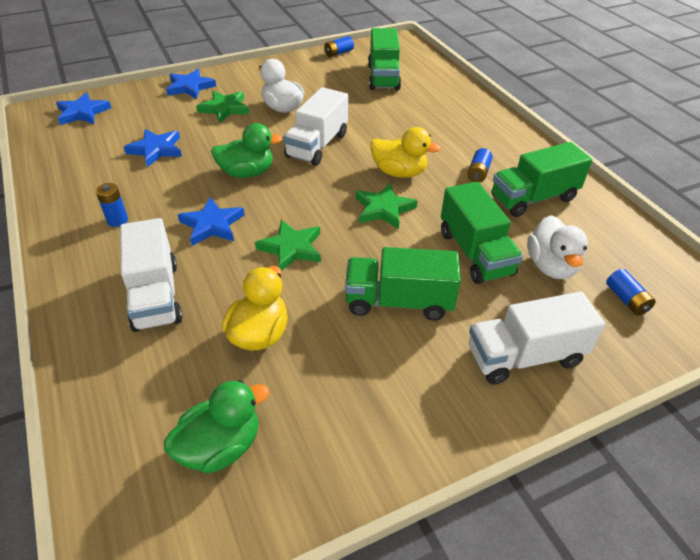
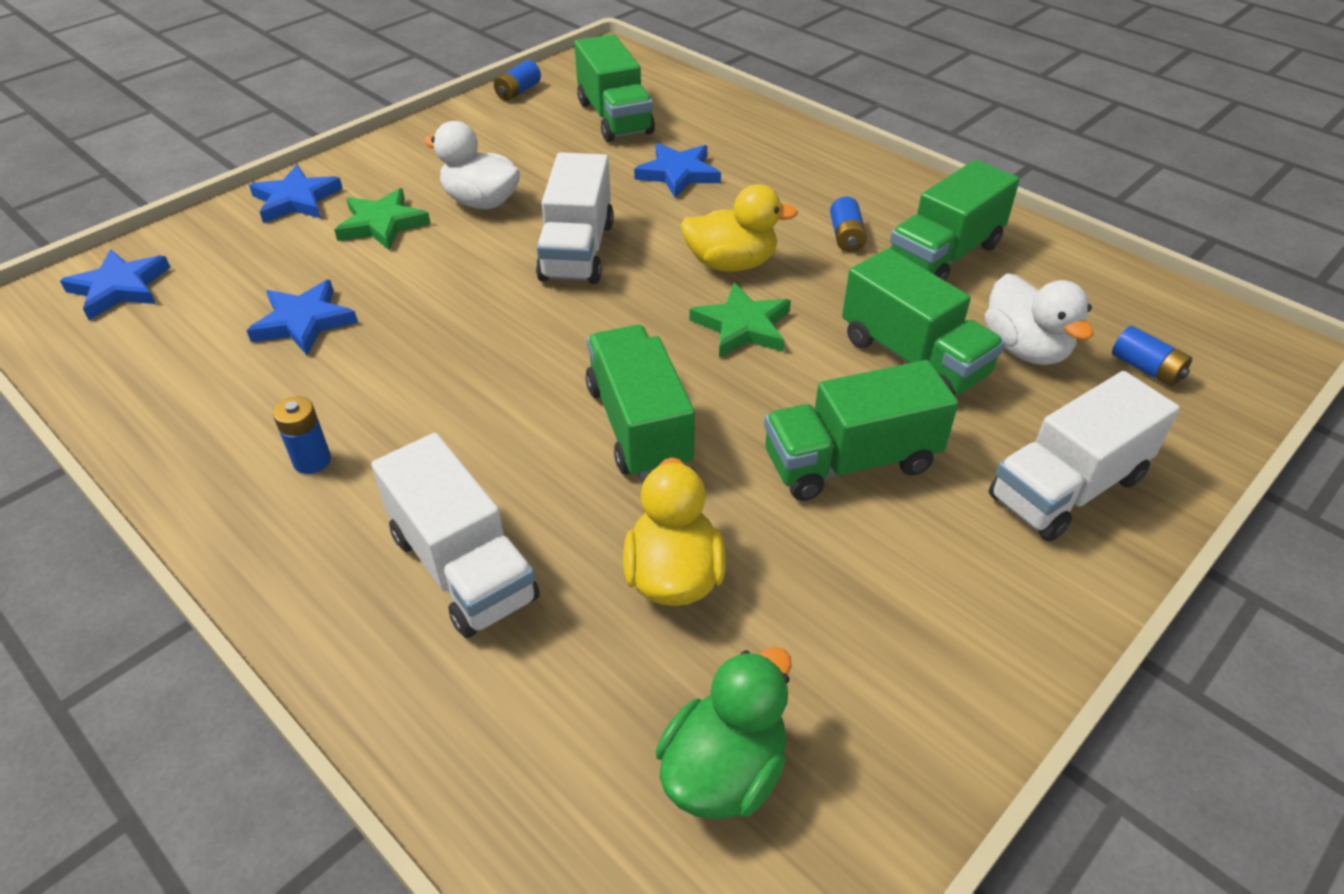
camera: 20 degrees left, 0 degrees up
(212, 225) = (485, 424): blue star -> blue star (678, 174)
(247, 173) = (489, 323): green duck -> none
(291, 248) = (639, 426): green star -> green truck

